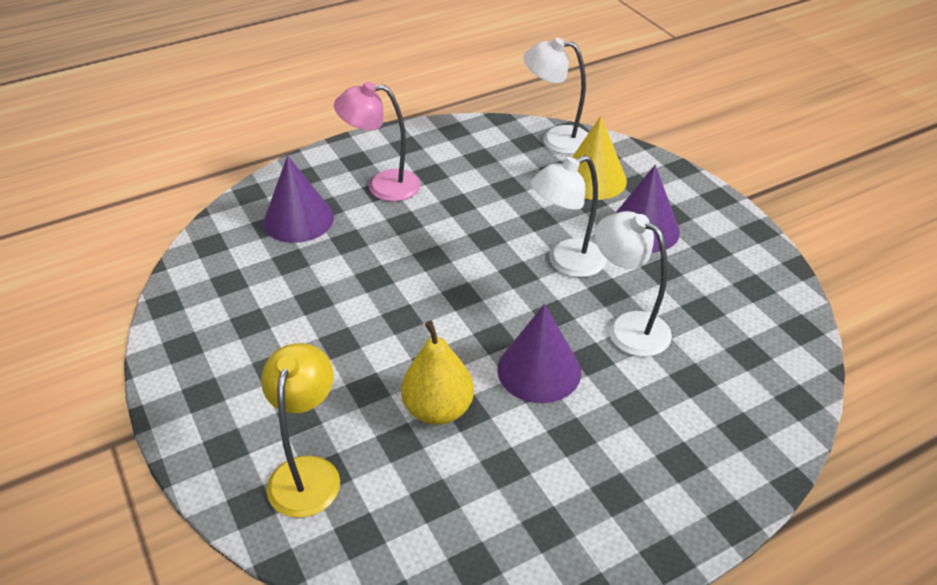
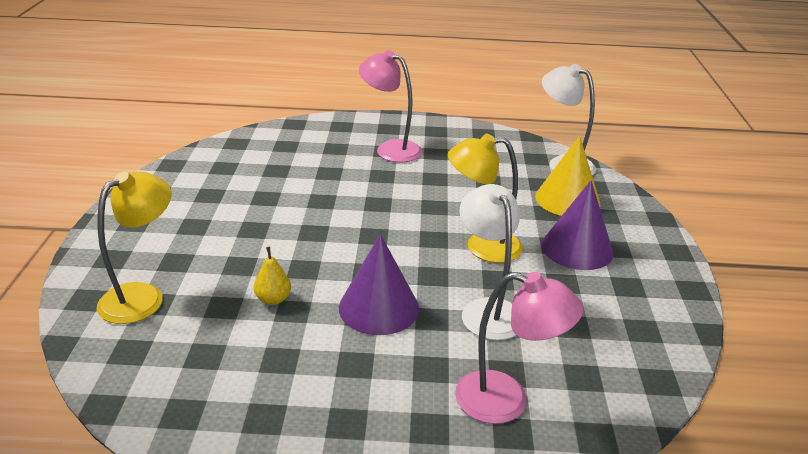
camera: 30 degrees right, 10 degrees down
(298, 219) = (309, 149): purple cone -> none
(438, 409) = (273, 299): yellow pear -> yellow pear, size x0.56
(566, 262) = (482, 246): white lamp -> yellow lamp
(715, 405) = (507, 401): none -> pink lamp

